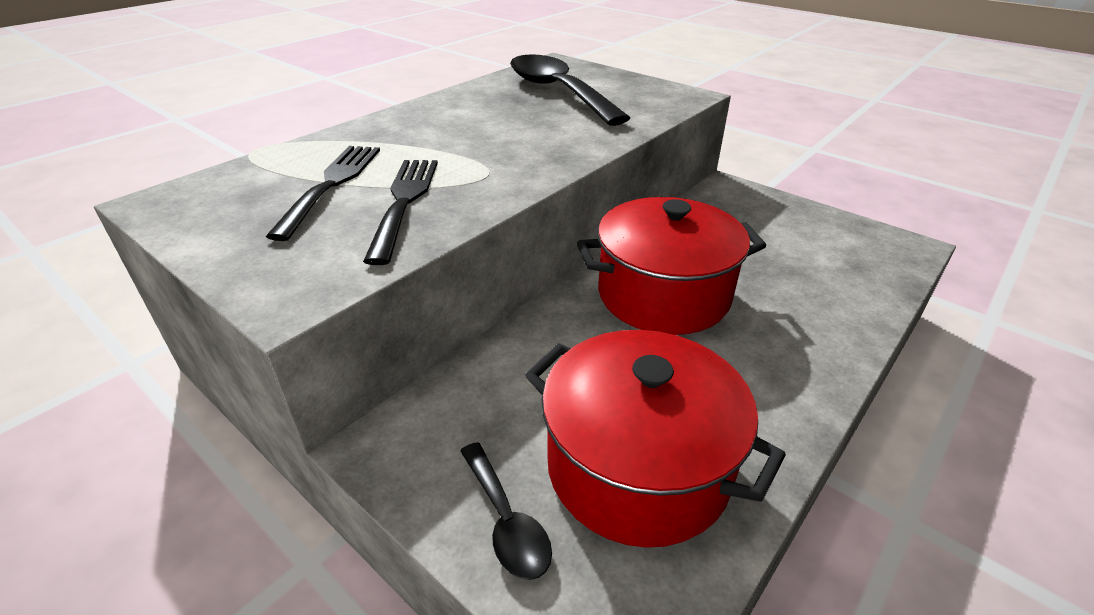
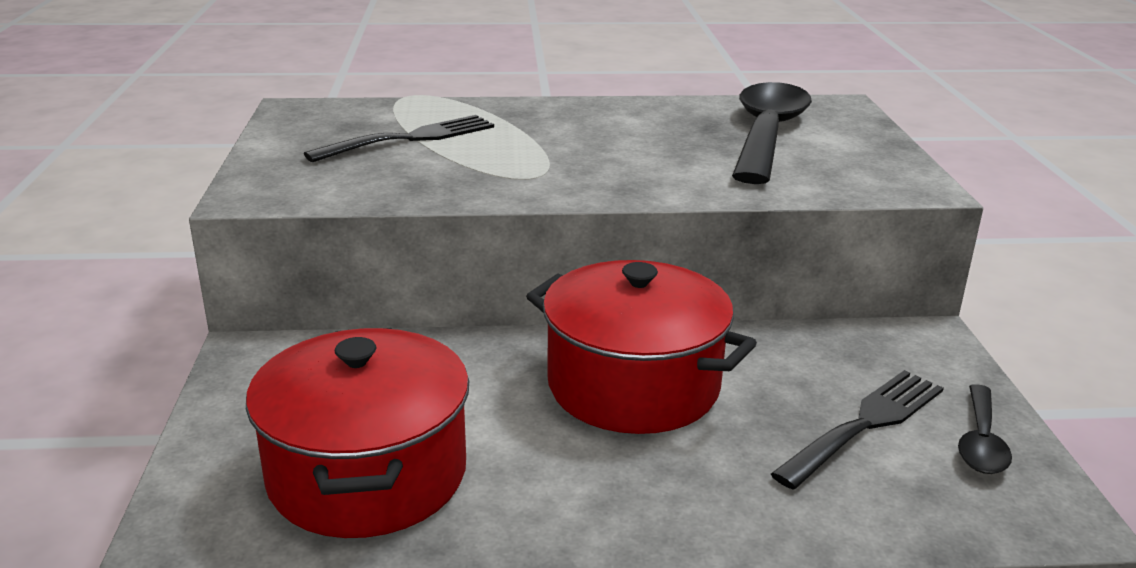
camera: 45 degrees right, 10 degrees down
(404, 202) = (431, 170): black fork -> black fork (865, 424)
(506, 521) = (238, 440): black spoon -> black spoon (981, 442)

